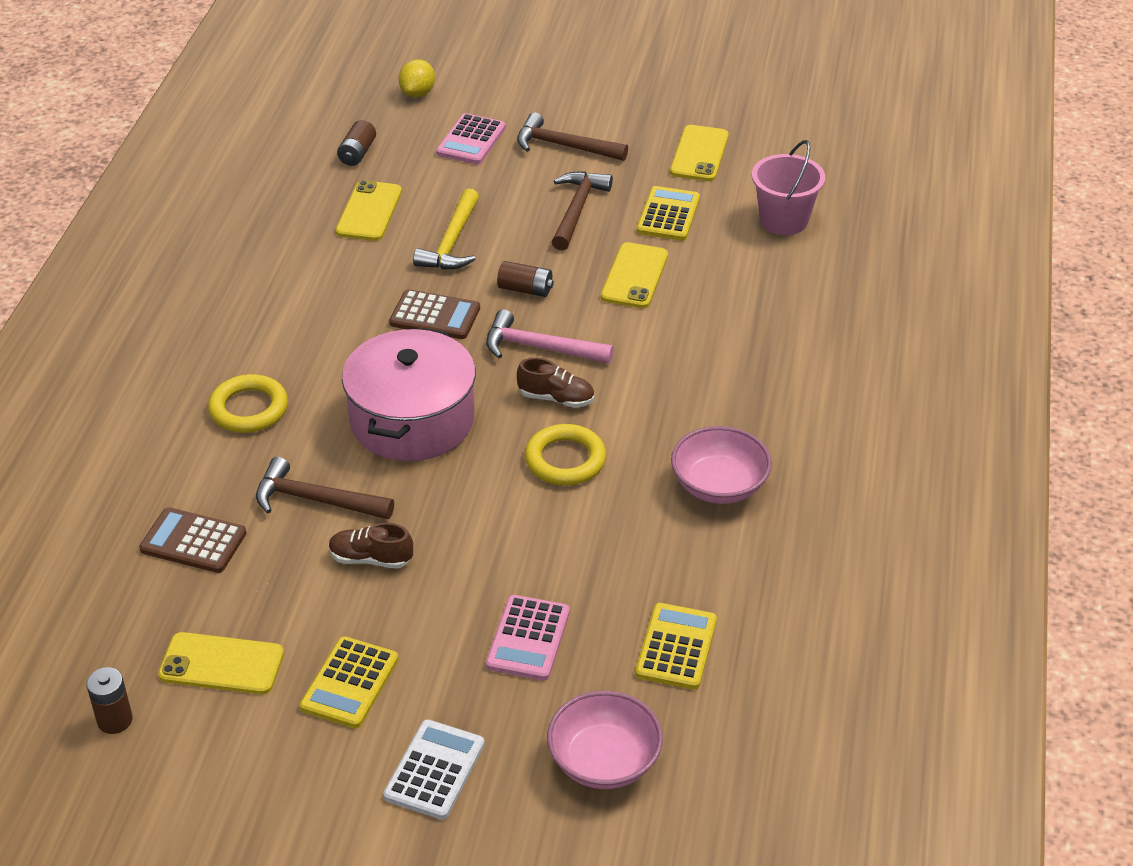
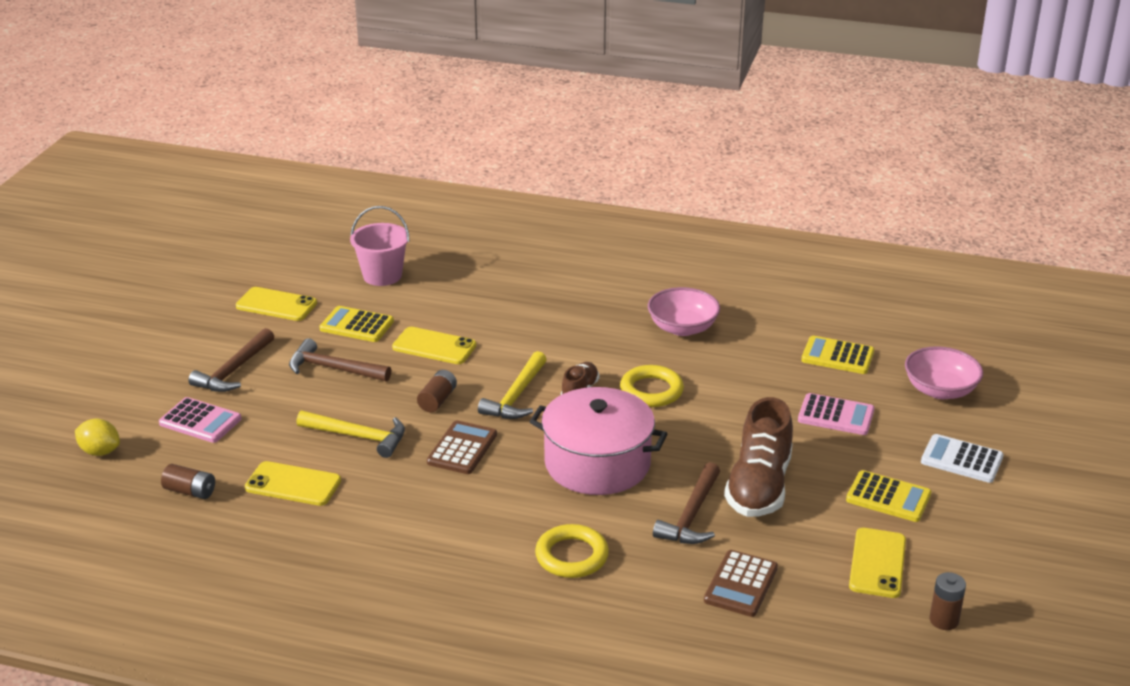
camera: 85 degrees left, 10 degrees down
(371, 559) = (759, 486): brown shoe -> brown shoe, size x1.93
(539, 348) = (516, 396): pink hammer -> yellow hammer

